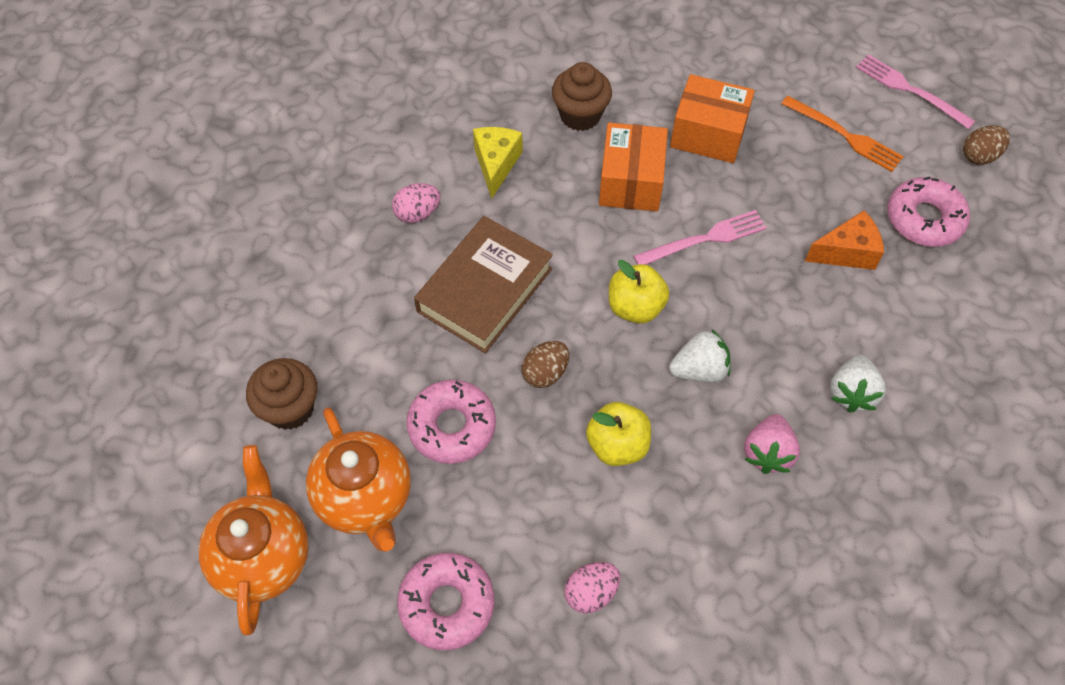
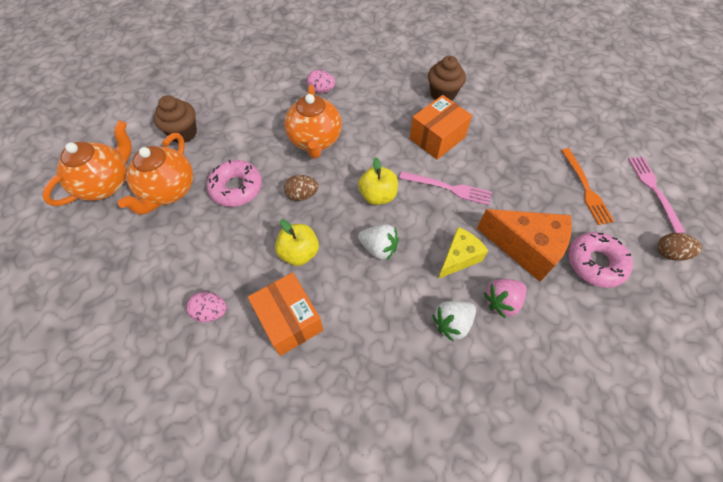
camera: 40 degrees right, 0 degrees up
(447, 604) = (148, 263): pink donut -> none
(484, 290) = (315, 140): brown book -> orange teapot
(496, 164) = (379, 91): yellow cheese -> yellow cheese (458, 258)
(708, 134) = (503, 141): orange box -> orange box (289, 320)
(767, 453) = (371, 317): pink strawberry -> pink strawberry (502, 301)
(847, 252) = (525, 248): orange cheese -> orange cheese, size x1.61

